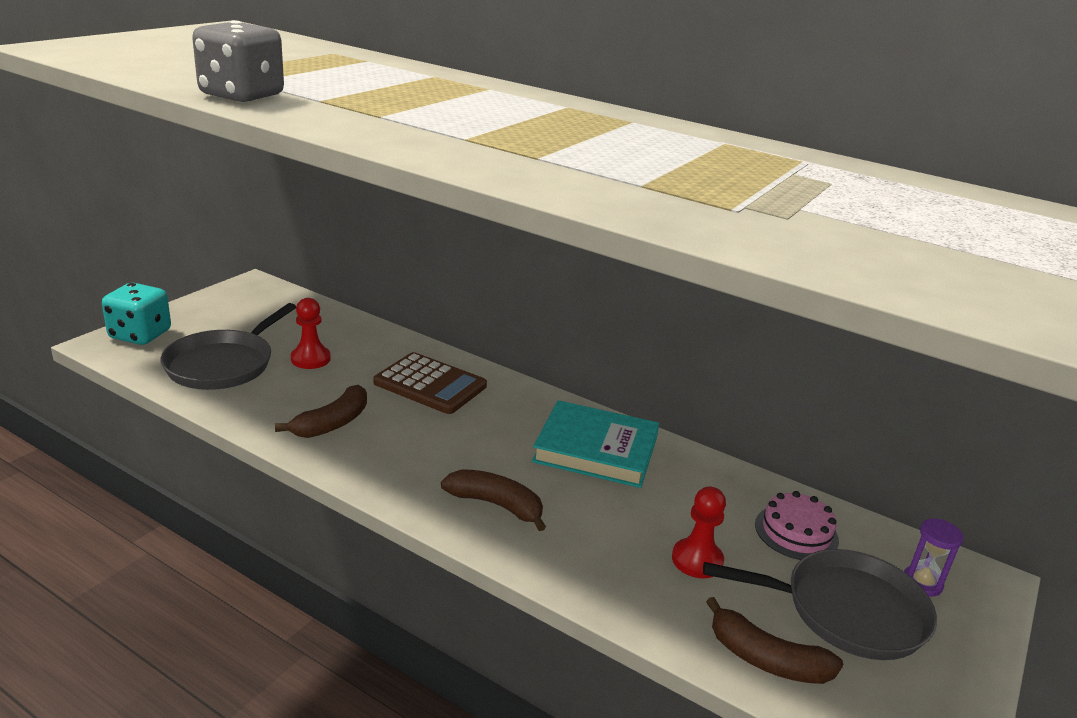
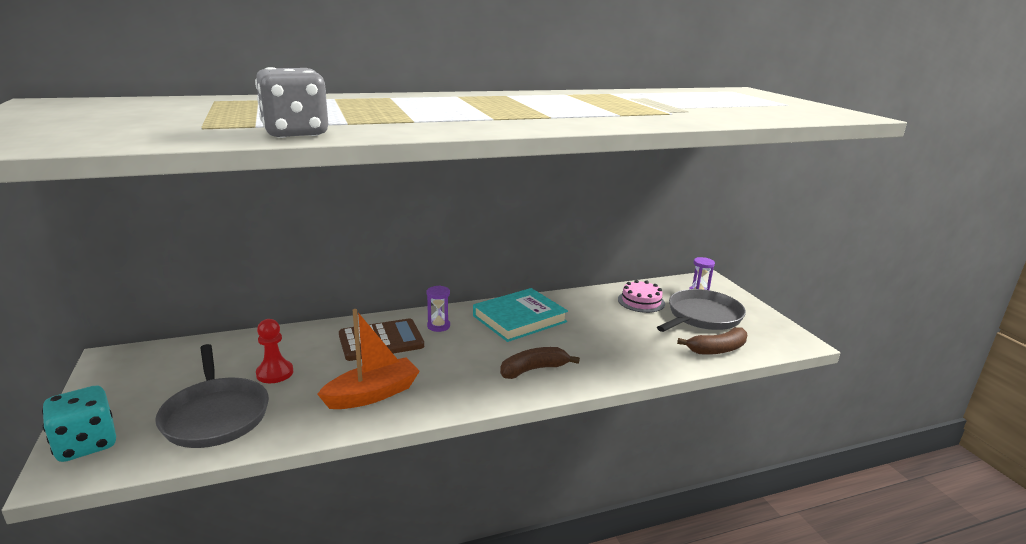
camera: 50 degrees left, 5 degrees down
(332, 423) = (372, 394): brown banana -> orange boat
(503, 404) = (438, 326): none -> purple hourglass
(697, 560) = (637, 334): red pawn -> none

